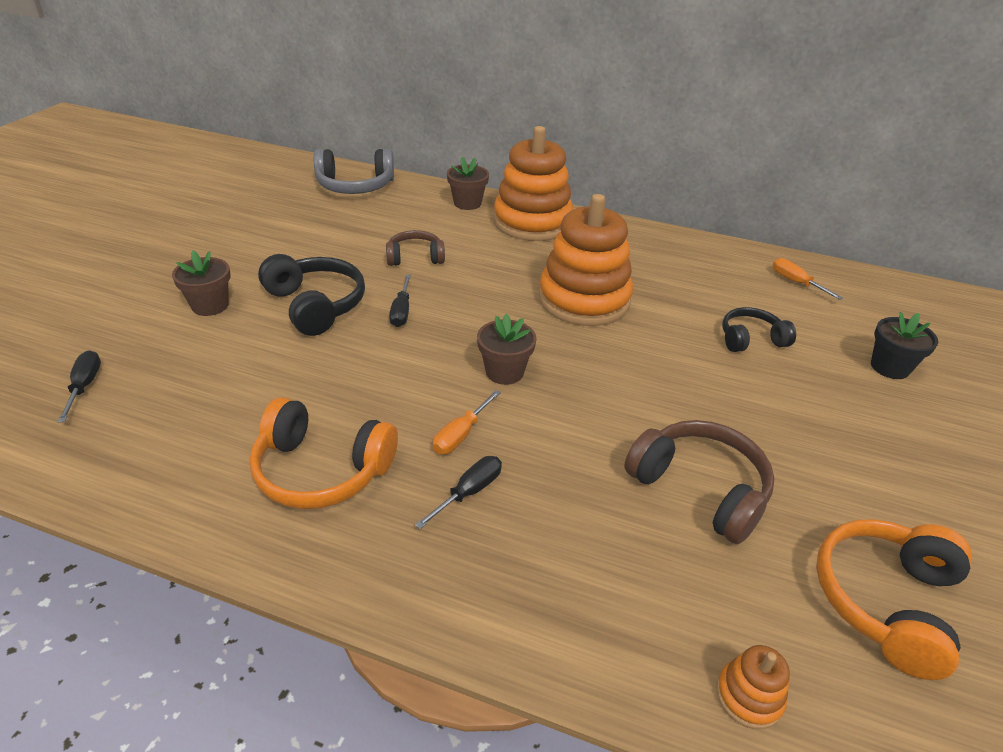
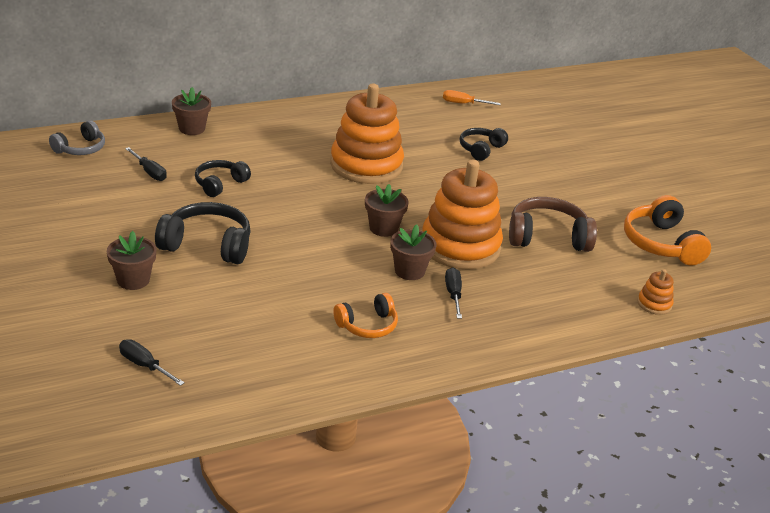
camera: 45 degrees left, 5 degrees down
(321, 470) = (367, 325): orange headphones -> orange headphones, size x0.63
(355, 186) = (80, 148): grey headphones -> grey headphones, size x0.63
(401, 311) = (270, 223): black screwdriver -> black screwdriver (149, 172)
(415, 257) = (220, 184): brown headphones -> black headphones
(461, 434) = (409, 271): orange screwdriver -> brown flower pot
(532, 222) = (259, 125): orange stacking toy -> orange stacking toy (460, 246)
(889, 367) = (558, 135): black flower pot -> none

